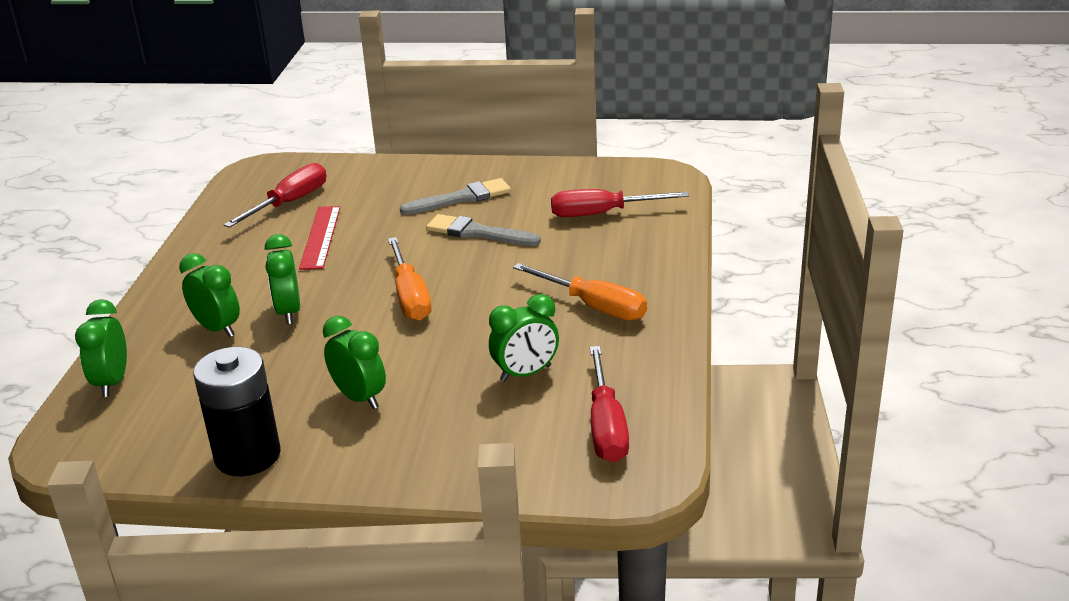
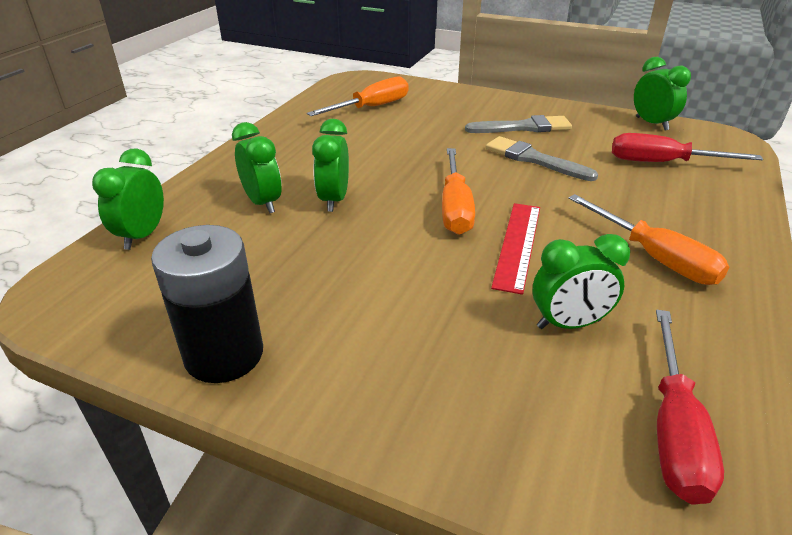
camera: 15 degrees right, 5 degrees up
(289, 203) = (371, 107): red screwdriver -> orange screwdriver
(320, 237) = (387, 138): red ruler -> red ruler (517, 245)
(359, 398) = (371, 310): green clock -> green clock (651, 124)

